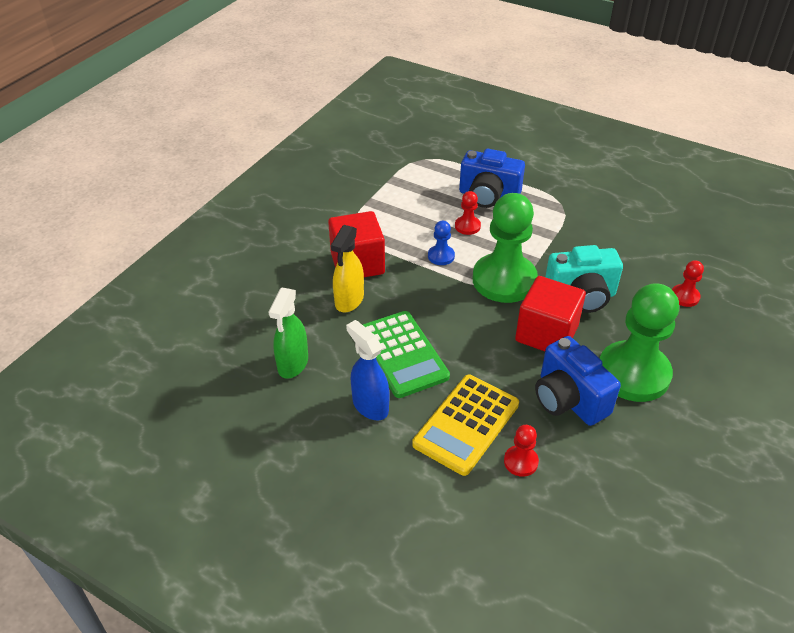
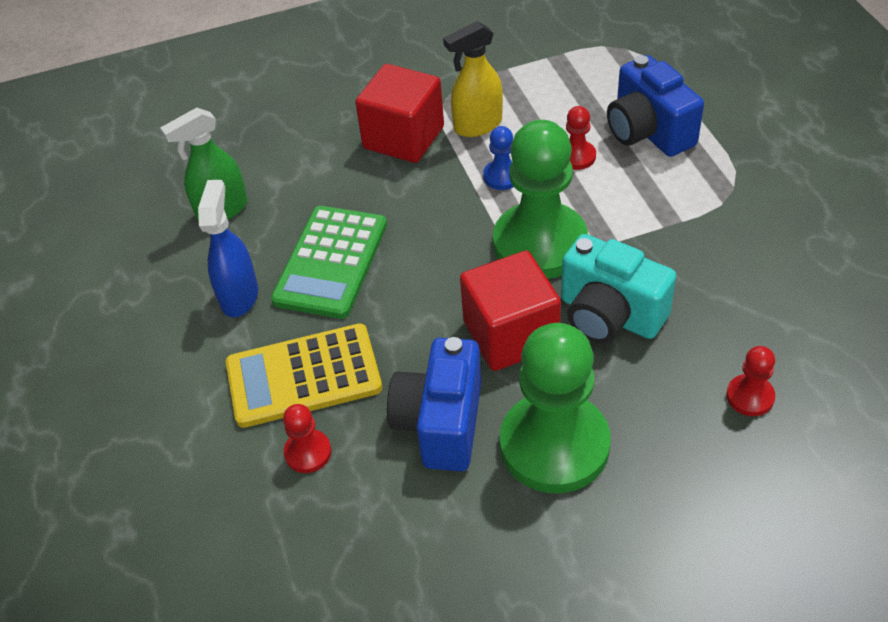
camera: 45 degrees right, 5 degrees up
(349, 300) = (348, 174): yellow spray bottle -> yellow spray bottle (477, 125)

